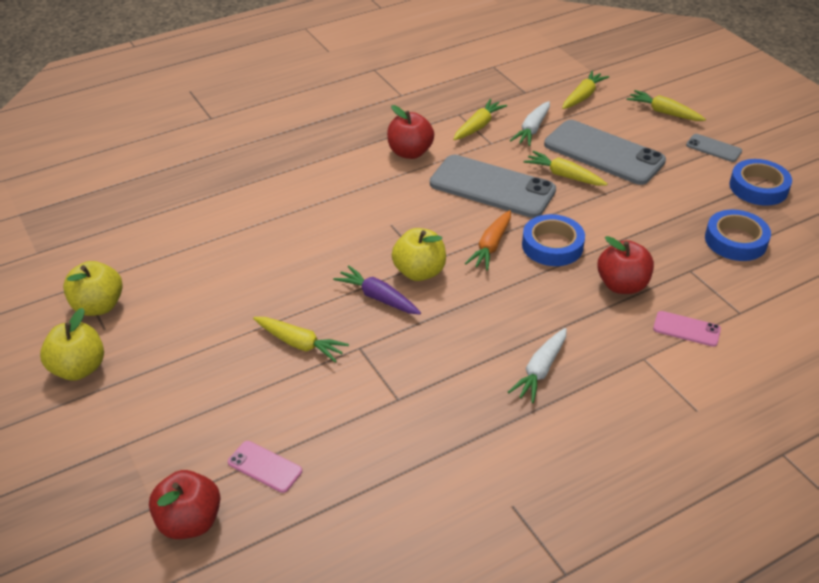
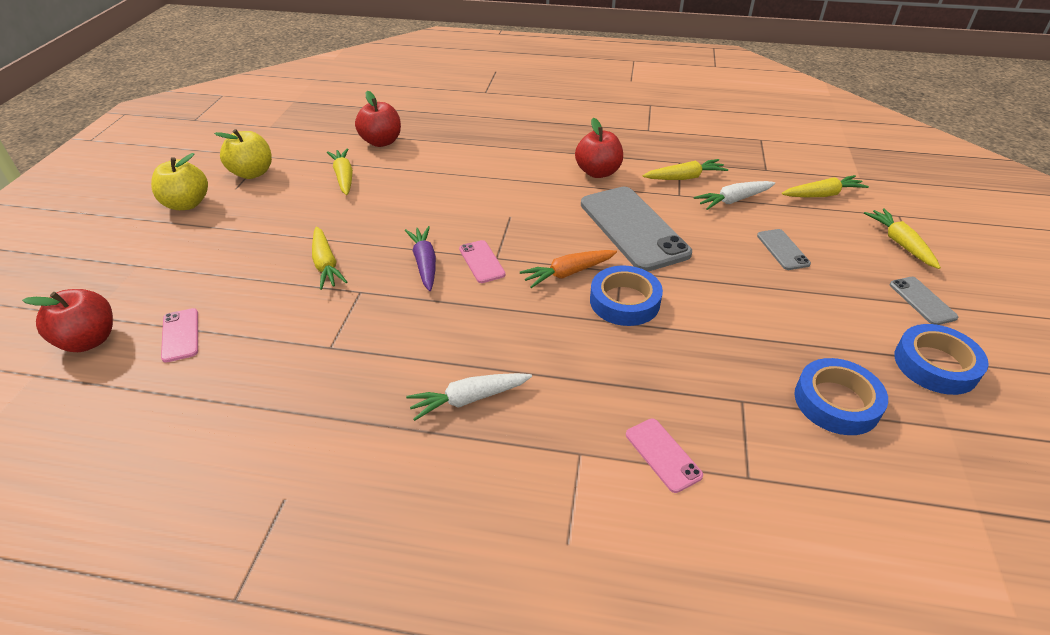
camera: 40 degrees right, 0 degrees up
(419, 272) = (482, 262): yellow apple -> pink phone
(564, 175) = (715, 250): yellow carrot -> yellow carrot (344, 177)
(603, 153) = (782, 250): grey phone -> grey phone, size x0.45
(622, 285) = (648, 372): red apple -> red apple (381, 142)

